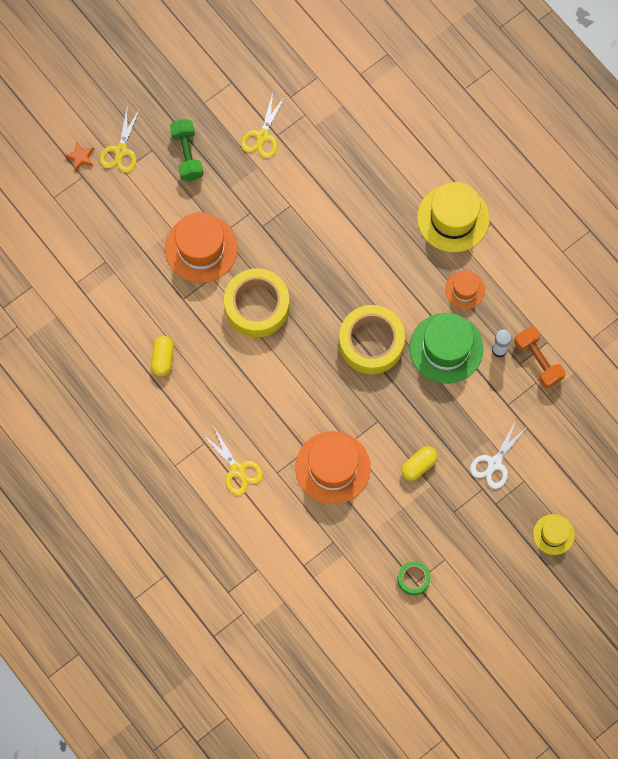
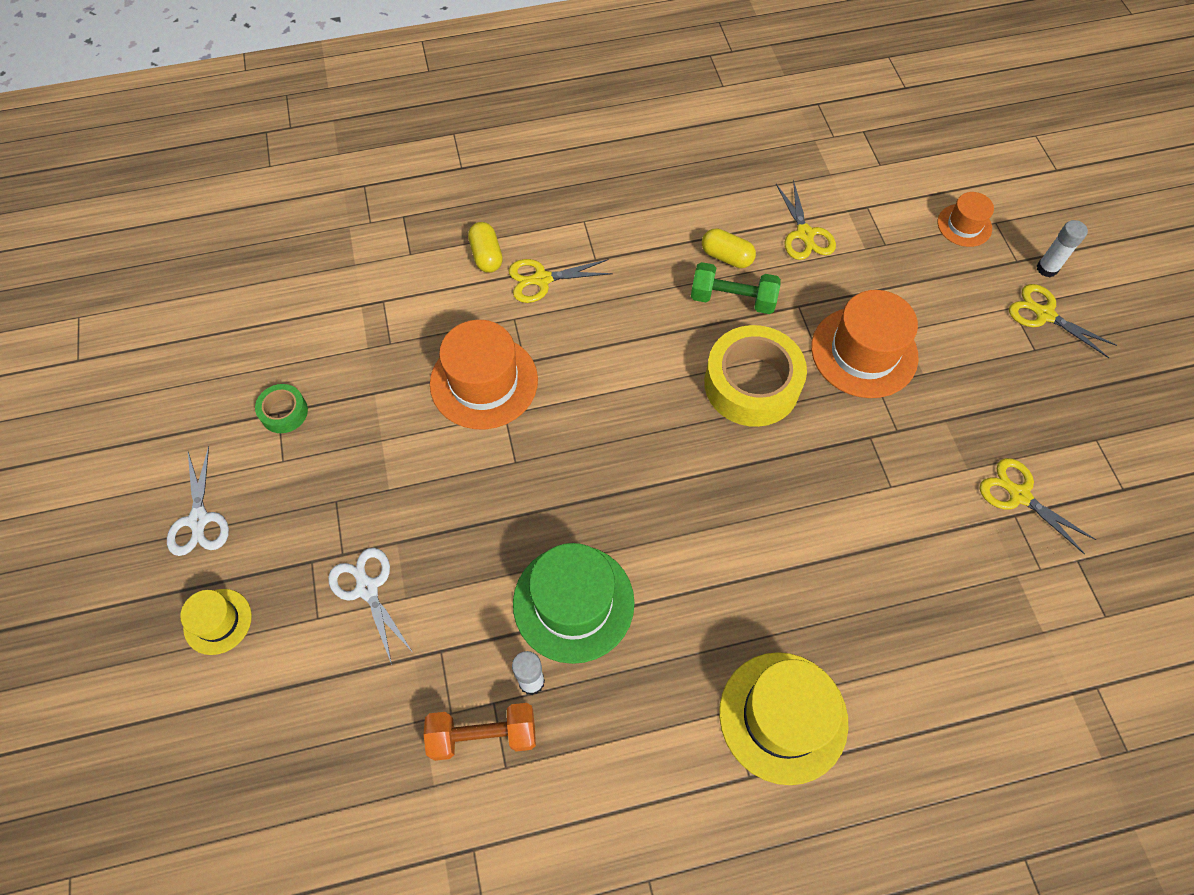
camera: 115 degrees right, 10 degrees down
(81, 157) = (1047, 268): orange star -> white glue stick
(120, 315) = (804, 234): none -> yellow scissors
(187, 155) = (1015, 388): green dumbbell -> green dumbbell (732, 299)
(371, 343) = (632, 503): yellow tape -> none
(418, 465) = (425, 486): yellow capsule -> yellow capsule (486, 255)
(465, 290) = (653, 676): orange hat -> orange hat (964, 225)
(504, 584) = (199, 520): none -> white scissors

